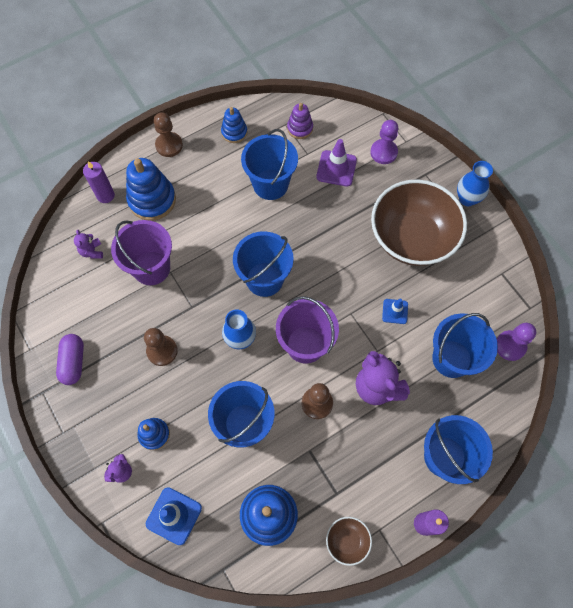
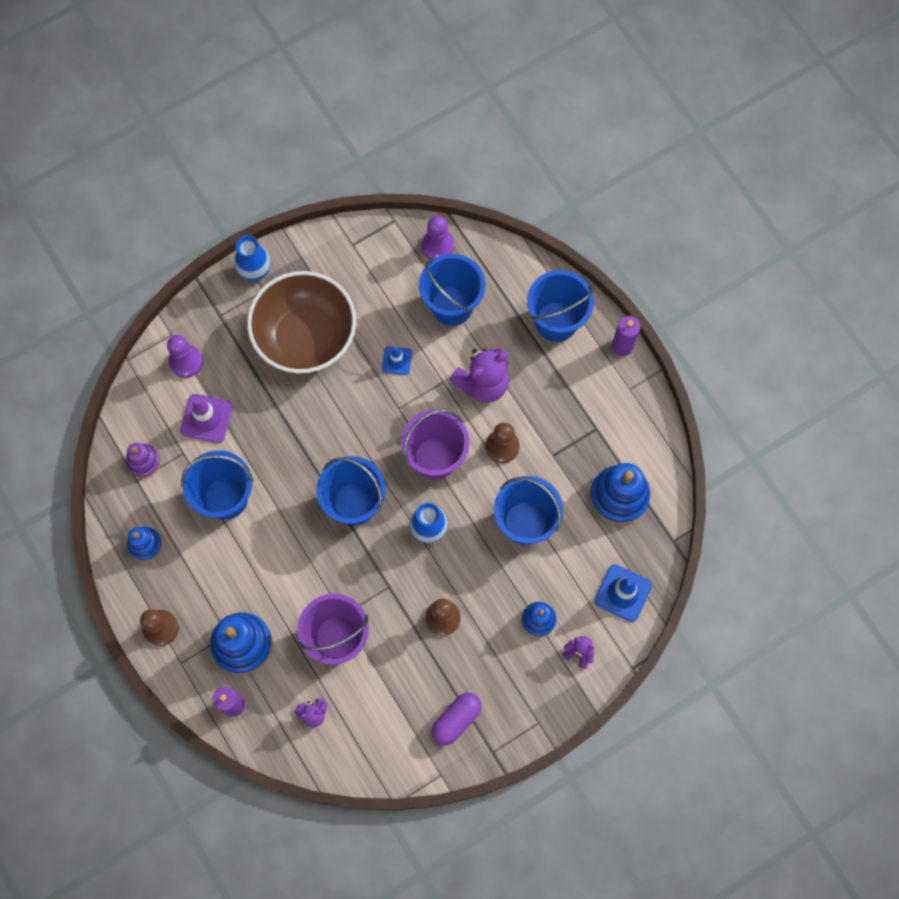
camera: 90 degrees left, 5 degrees up
(73, 362) = (456, 720): purple capsule -> purple capsule turned 45 degrees counterclockwise
(347, 541) = (641, 420): brown bowl -> none

